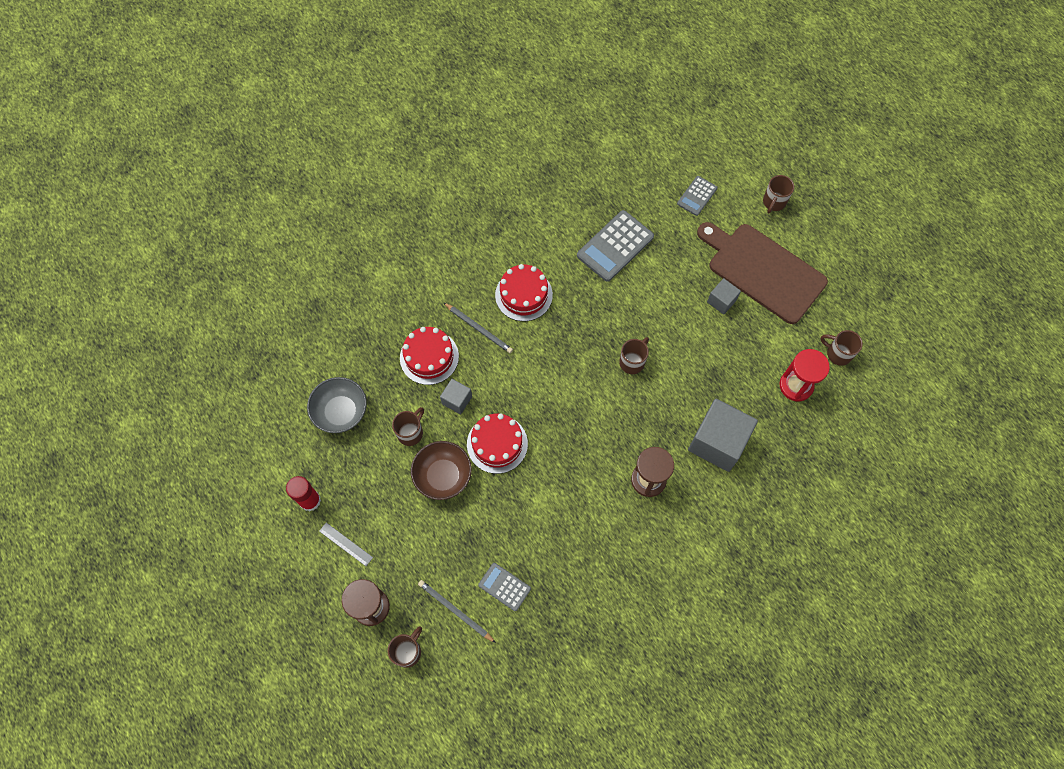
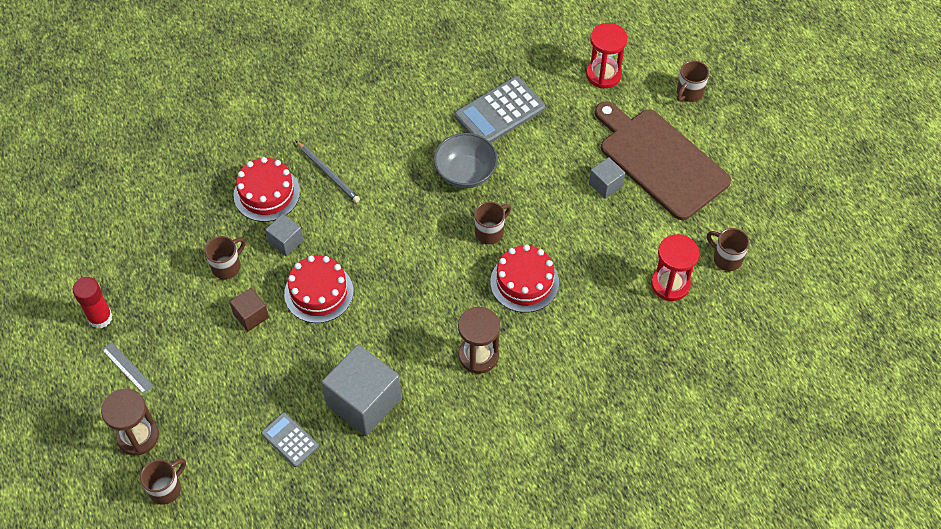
camera: 10 degrees right, 10 degrees down
(341, 412) = (157, 234): grey bowl -> grey bowl (465, 173)
(443, 476) = (251, 316): brown bowl -> brown cube
(455, 611) = (229, 456): grey pencil -> none
(523, 295) = (386, 146): red cake -> red cake (524, 282)
(697, 196) = (603, 74): grey calculator -> red hourglass
(717, 442) = (566, 329): grey cube -> grey cube (364, 402)

